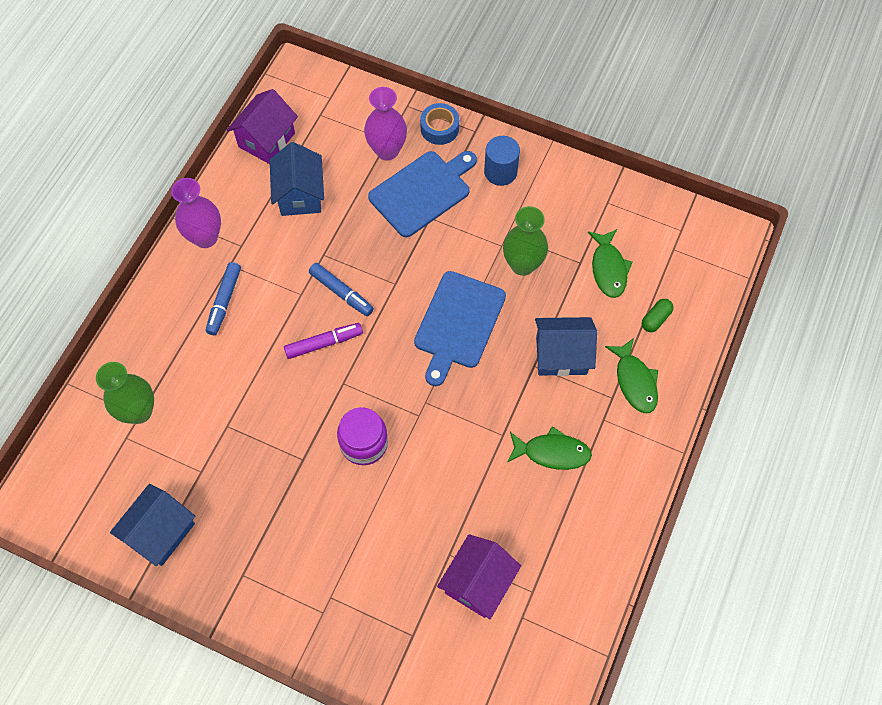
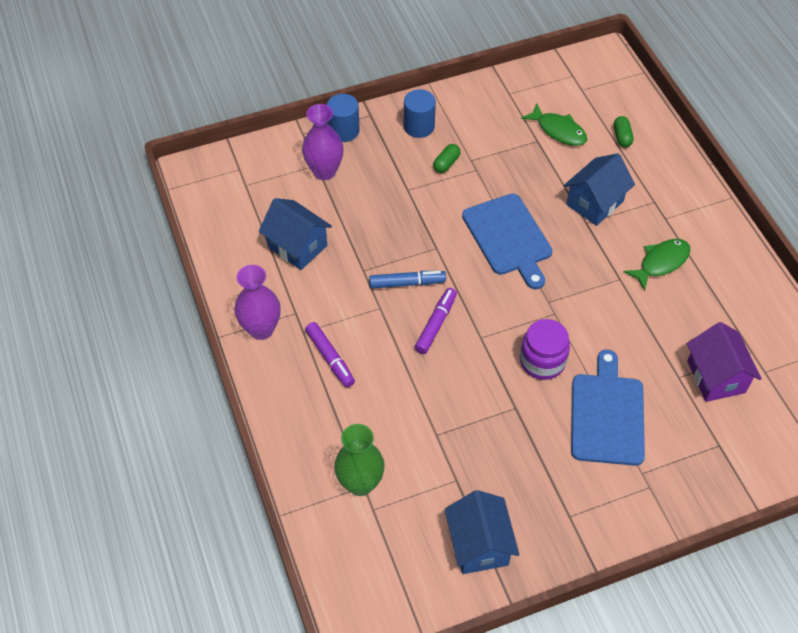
camera: 45 degrees left, 10 degrees down
(224, 301) = (330, 358): blue marker -> purple marker
(266, 140) = (226, 231): purple house -> none
(422, 192) = (382, 178): blue cutting board -> blue cutting board (607, 415)
(439, 128) = (344, 131): blue tape -> blue cylinder
(484, 221) = (446, 163): none -> green capsule
(522, 265) = (504, 170): green vase -> none
(635, 381) = (655, 181): green fish -> none

